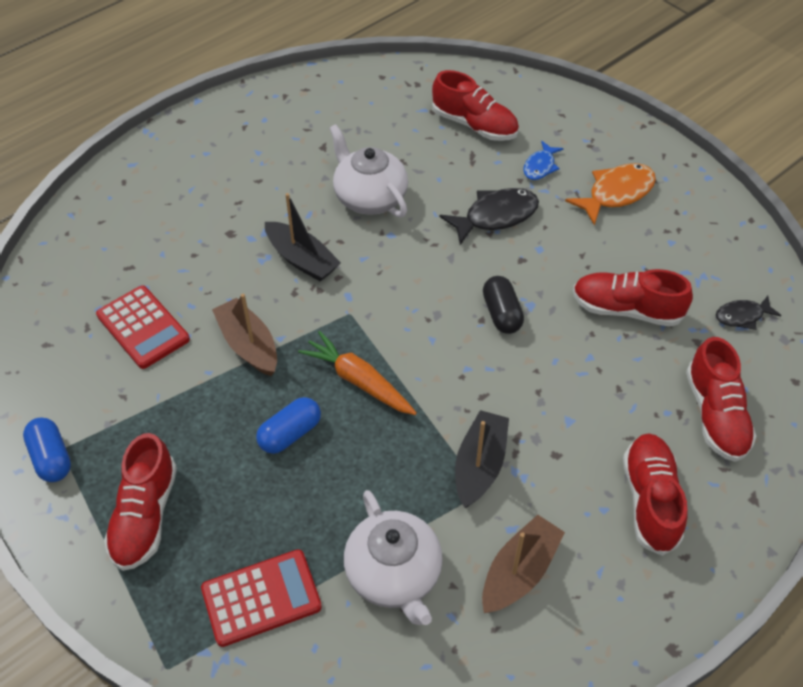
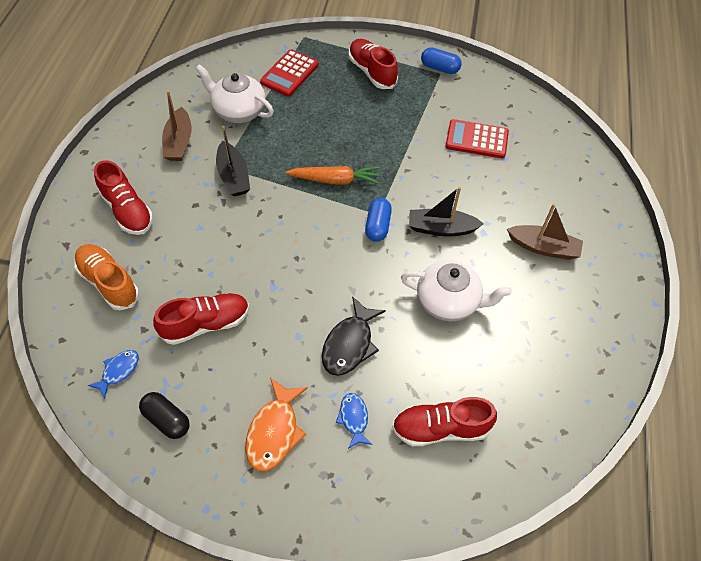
camera: 140 degrees right, 5 degrees up
(248, 345) = (413, 163): brown boat -> brown boat (543, 247)
(290, 434) = (344, 136): blue capsule -> blue capsule (377, 226)
(501, 314) = (287, 269): black capsule -> black capsule (167, 420)
(715, 415) = (109, 283): red shoe -> orange shoe
(742, 316) = (118, 371): black fish -> blue fish

